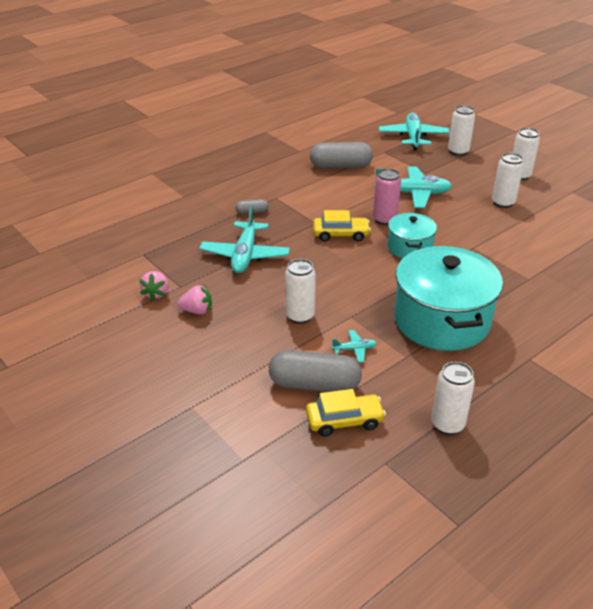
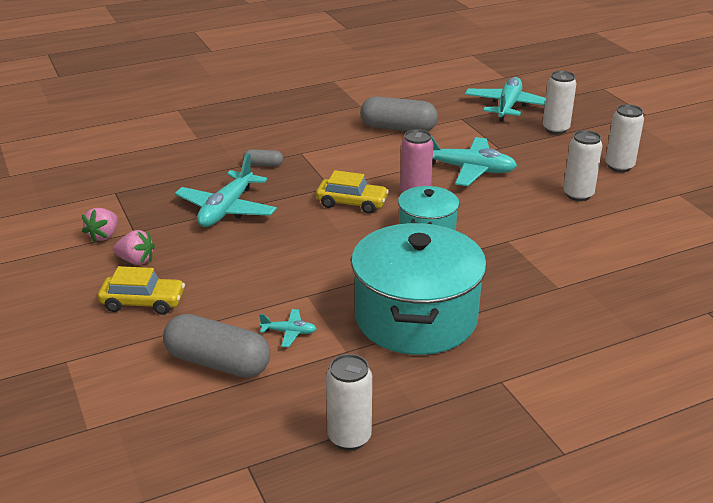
camera: 15 degrees right, 5 degrees down
(300, 316) = (248, 285): white can -> none
(344, 420) = (228, 409): yellow car -> yellow car (143, 302)

